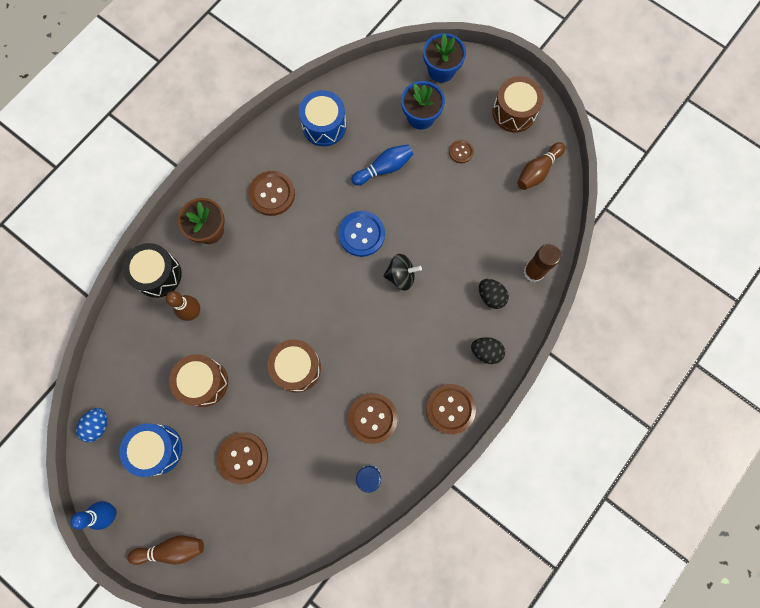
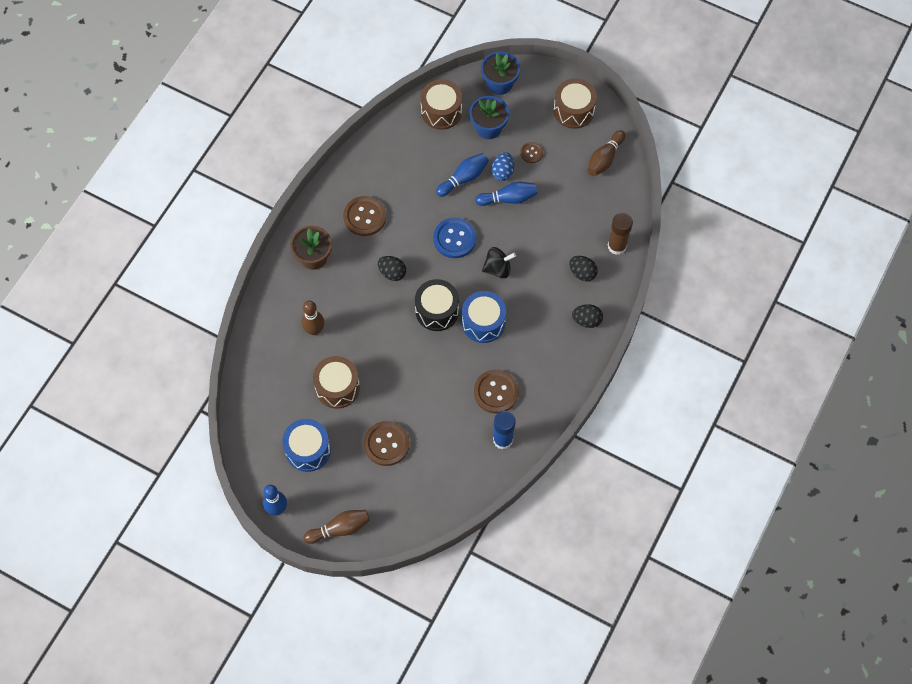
camera: 10 degrees left, 10 degrees down
(98, 425) = (249, 439): blue egg -> blue egg (502, 172)
(158, 275) = (274, 303): black drum -> black drum (437, 311)
(288, 261) = (392, 273): none -> black egg
(297, 368) = (419, 361): brown drum -> brown drum (441, 111)
(324, 126) = (400, 149): blue drum -> blue drum (483, 322)
(427, 199) = (508, 198): none -> blue bowling pin
(450, 409) = (564, 373): brown button -> none

